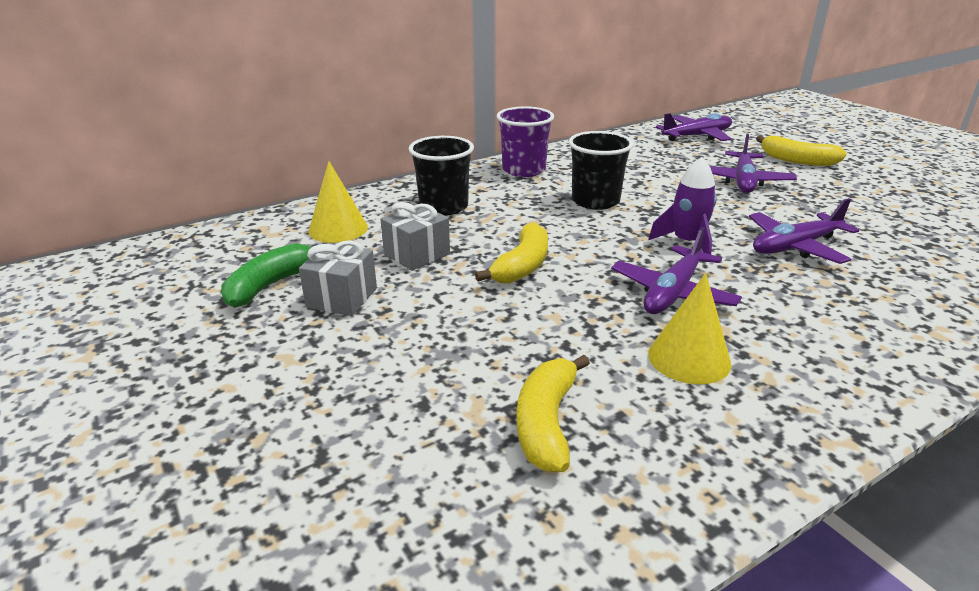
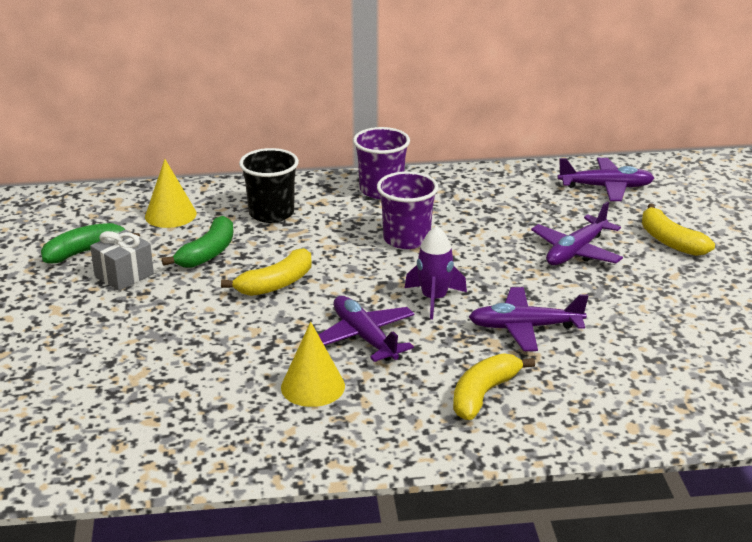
camera: 25 degrees right, 0 degrees up
(417, 254) = (208, 253): grey gift -> green banana
(546, 423) = (171, 396): yellow banana -> yellow banana (483, 394)
(595, 201) = (406, 239): black cup -> purple cup
(672, 293) = (364, 337): purple plane -> purple plane turned 90 degrees clockwise

